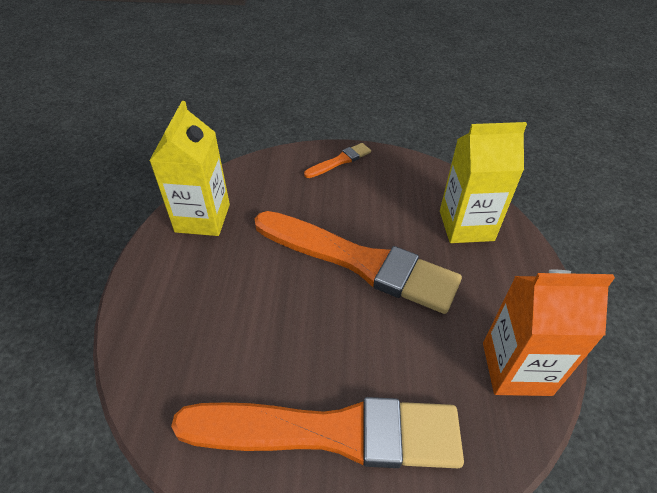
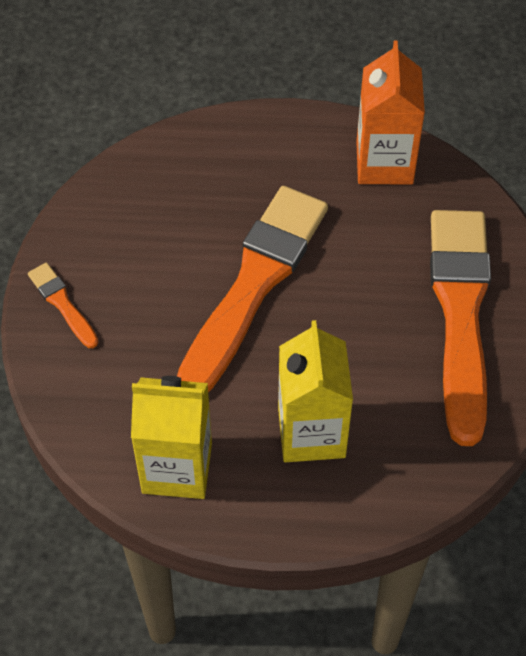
camera: 90 degrees left, 10 degrees up
(466, 225) = (195, 174): yellow carton -> yellow carton (311, 432)

